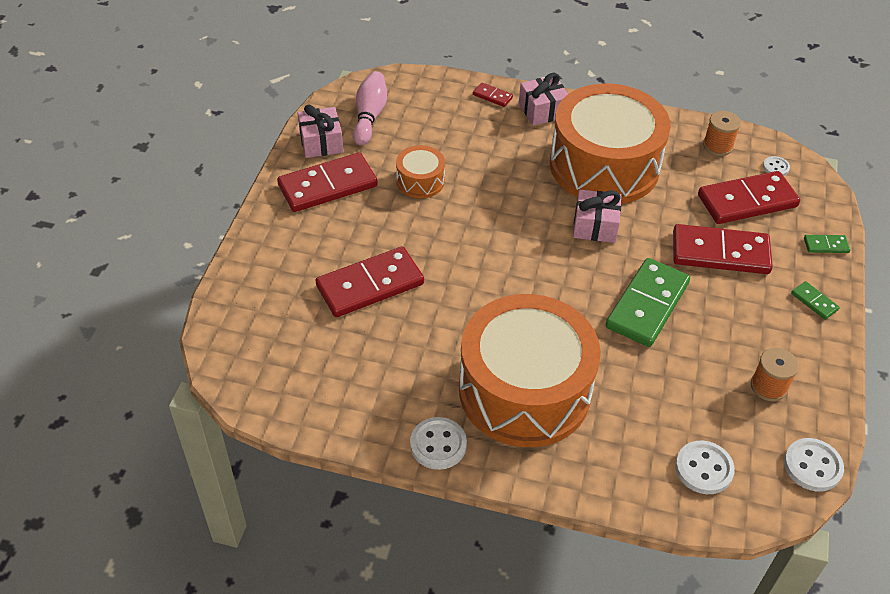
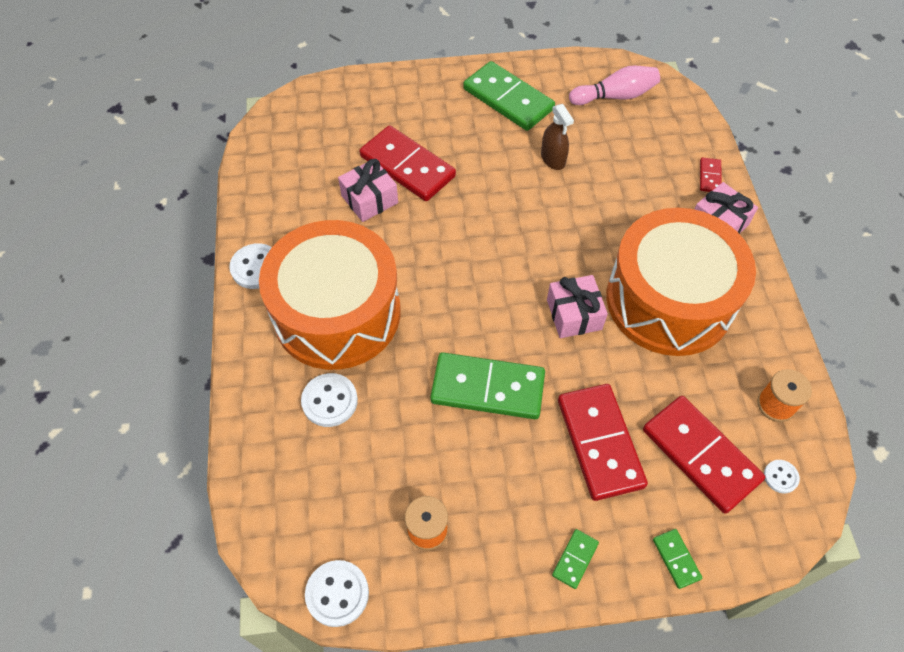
camera: 70 degrees right, 10 degrees up
(321, 142) = (559, 76): pink gift -> pink gift (369, 199)
(328, 186) = (508, 99): red domino -> green domino
(420, 181) = (553, 159): orange drum -> brown spray bottle
(703, 469) = (299, 486): white button -> white button (330, 401)

